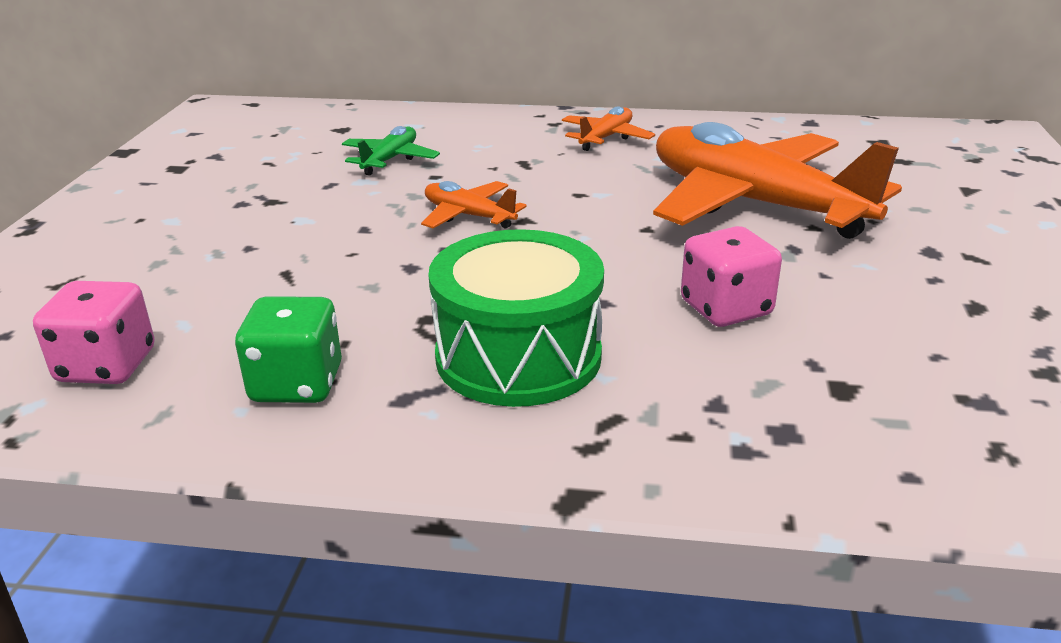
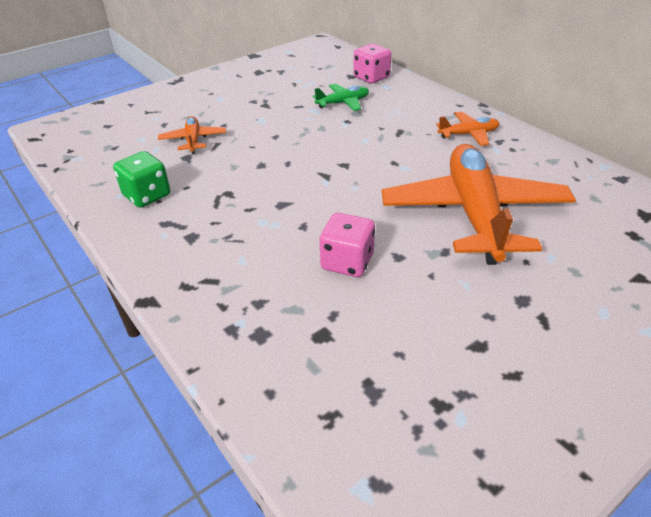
camera: 45 degrees right, 10 degrees up
(107, 366) = (113, 154): pink dice -> pink dice (371, 77)
(468, 216) = (325, 150): orange plane -> orange plane (193, 140)
(518, 356) = (228, 230): green drum -> none

